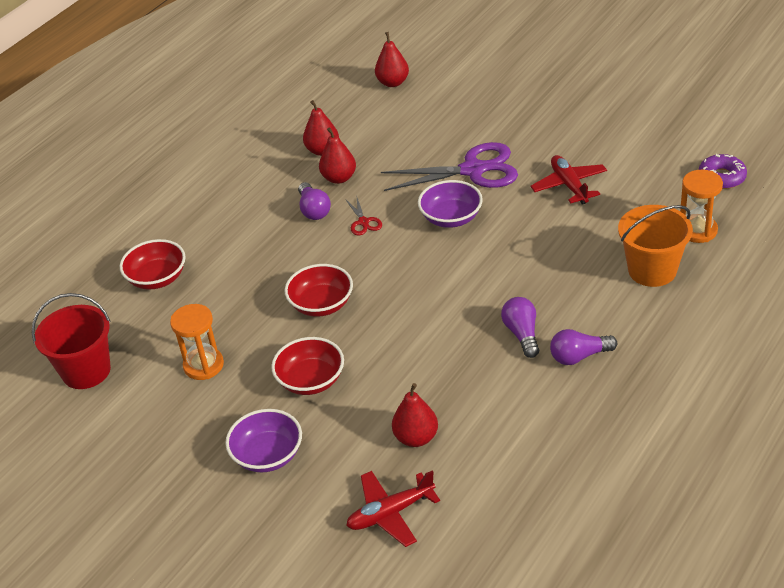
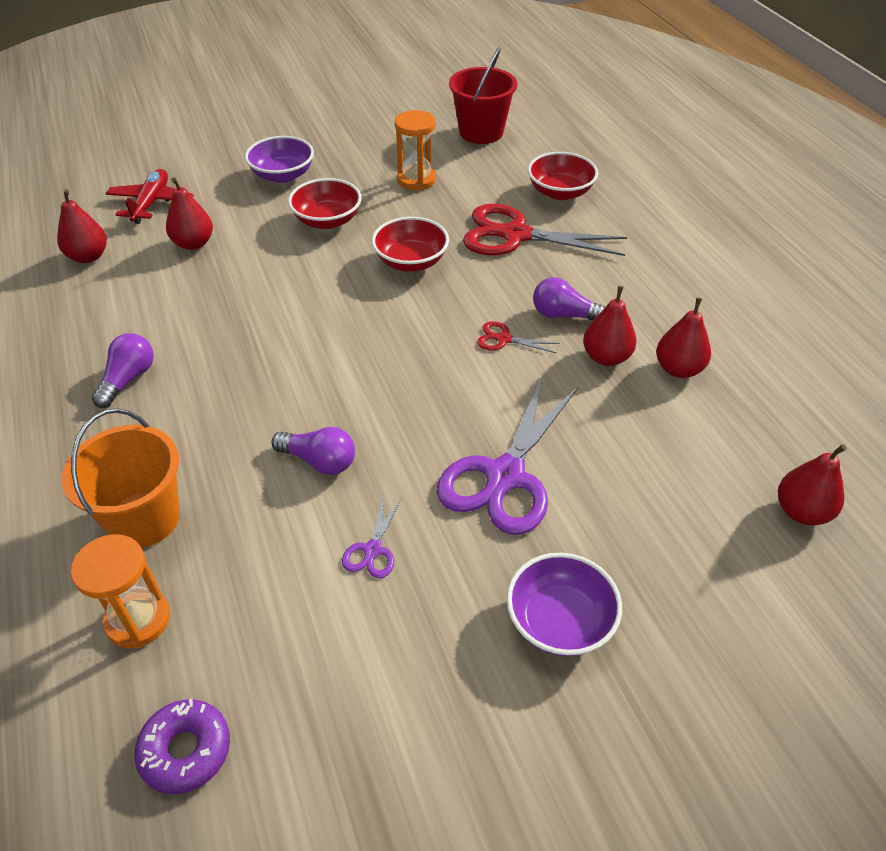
camera: 120 degrees right, 5 degrees up
(239, 272) = (515, 235): none -> red scissors
(451, 218) = (435, 406): purple bowl -> purple bowl (560, 621)
(497, 490) = (88, 257): none -> red pear
(522, 334) = (206, 359): purple light bulb -> purple light bulb (319, 461)
(569, 185) = (372, 550): red plane -> purple scissors

